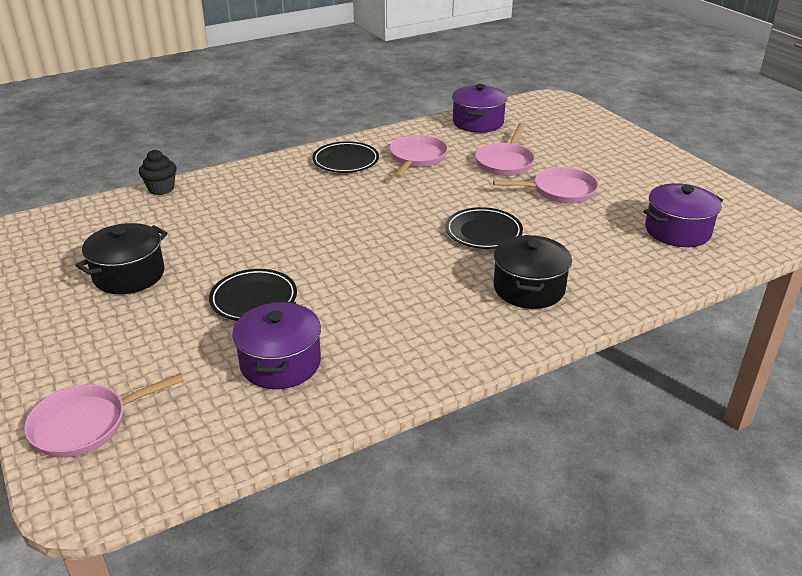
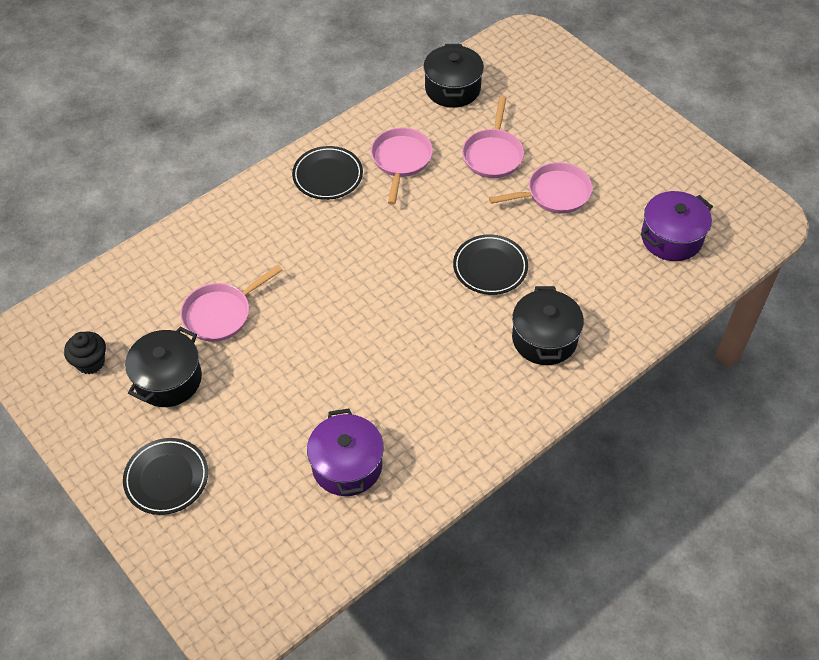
camera: 10 degrees left, 20 degrees up
(86, 424) = (206, 559): pink pan -> pink pan (221, 314)
(161, 189) = (149, 249): black cupcake -> black cupcake (90, 362)
(254, 299) = (298, 392): black plate -> black plate (166, 478)
(478, 122) = (452, 88): purple pot -> black pot

